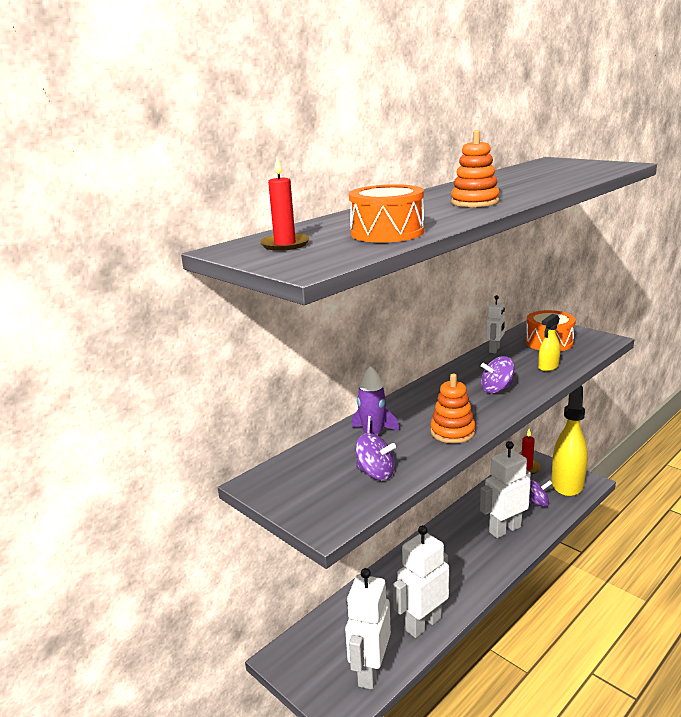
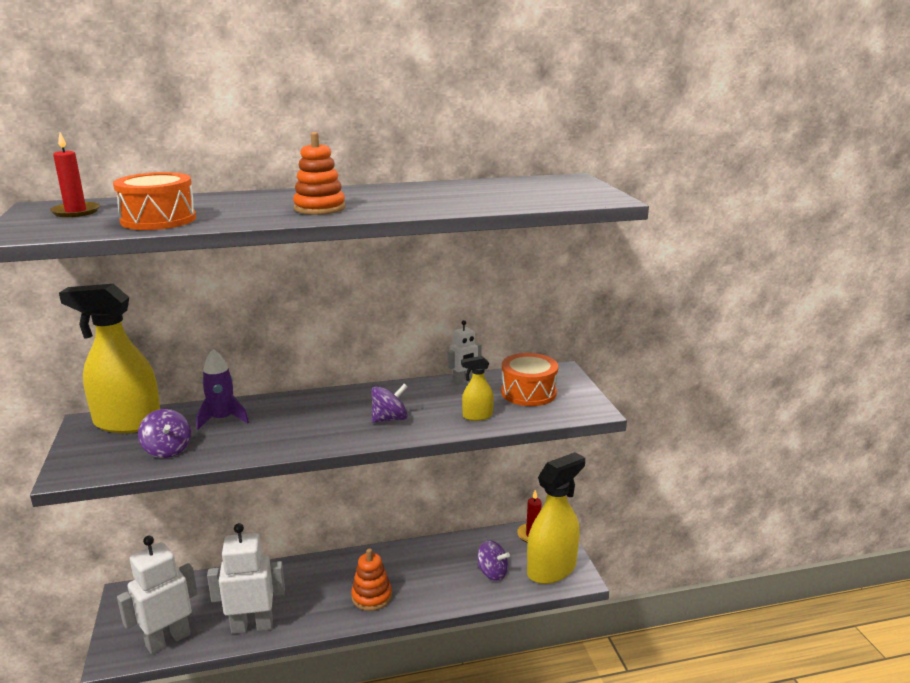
camera: 30 degrees right, 0 degrees up
(295, 469) = (127, 423): none -> yellow spray bottle
(452, 432) = (281, 441): orange stacking toy -> orange stacking toy (371, 596)
(496, 389) = (390, 419): purple spinning top -> purple spinning top turned 135 degrees clockwise
(504, 529) = (429, 582): white robot -> none

